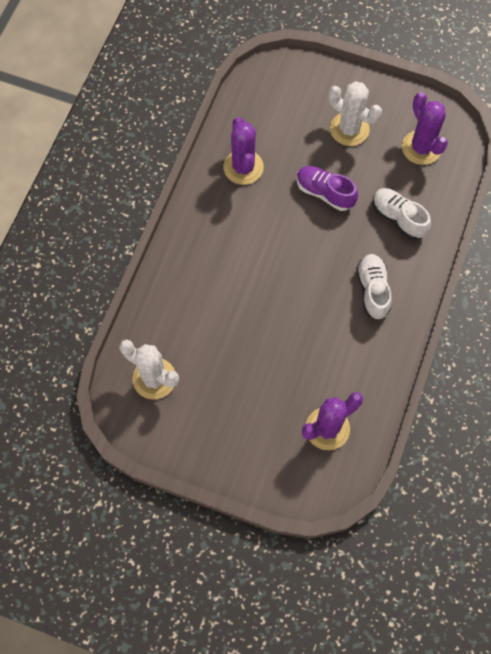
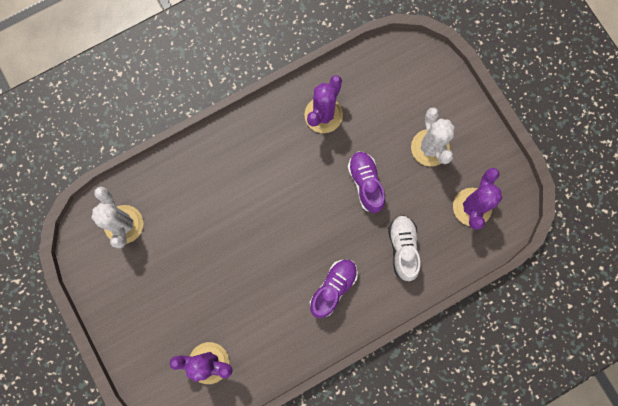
camera: 40 degrees right, 10 degrees up
(372, 290) = (333, 288): white shoe -> purple shoe

